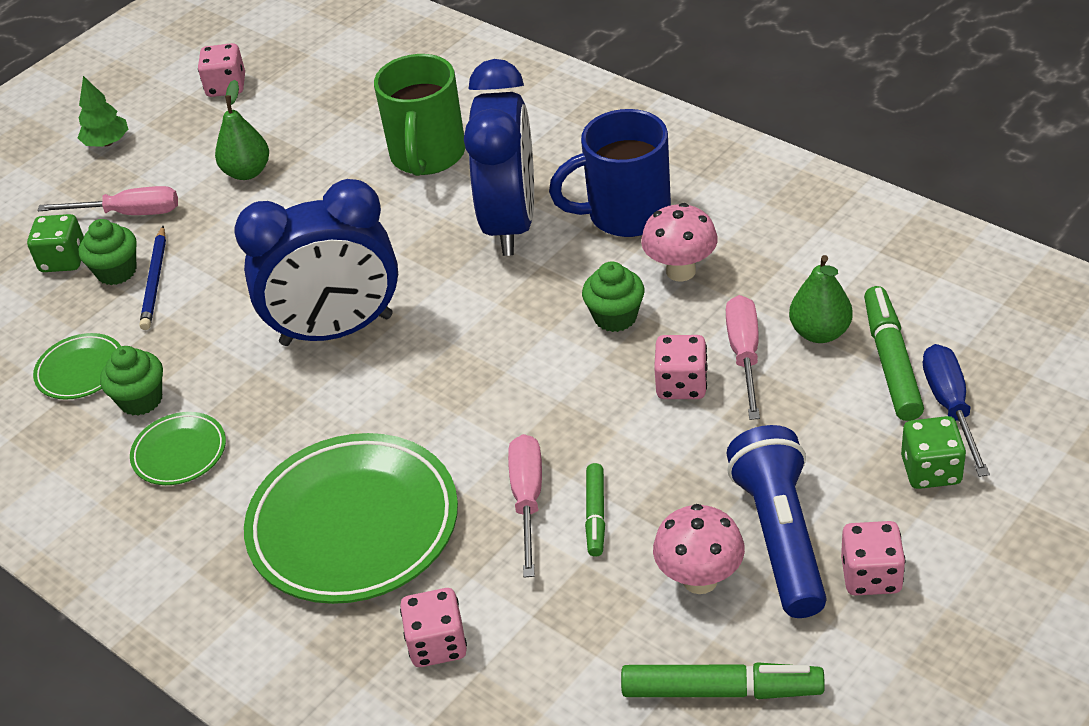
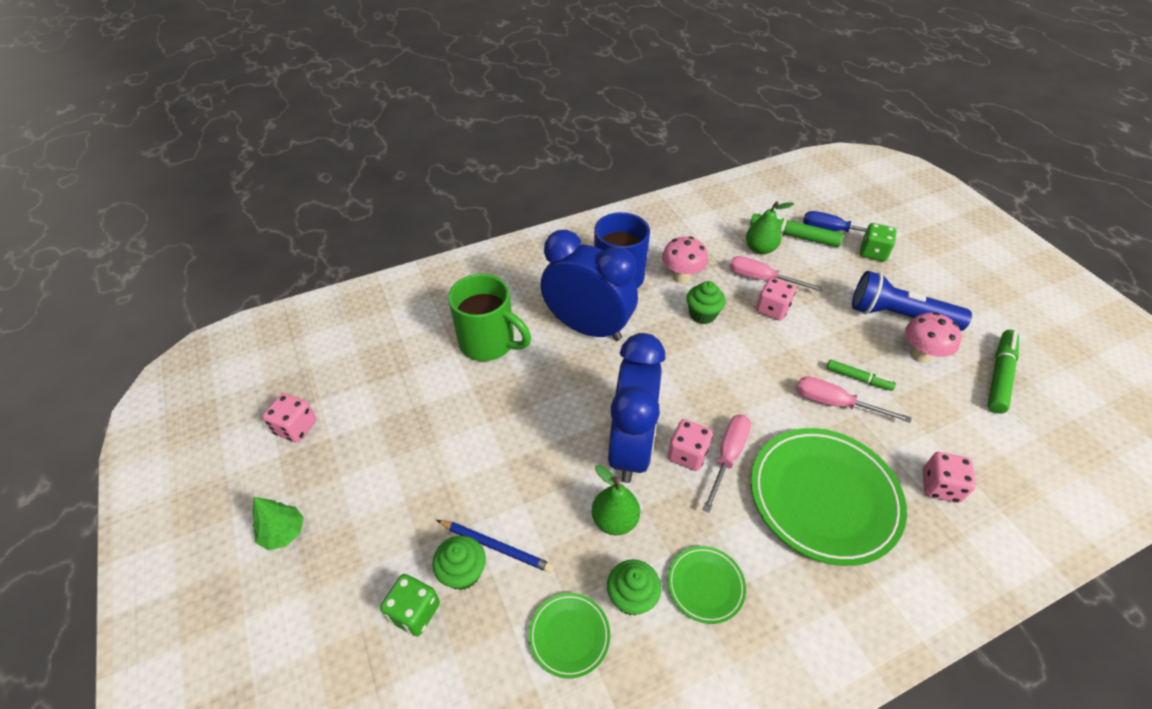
camera: 70 degrees left, 5 degrees up
(129, 213) = (395, 542): pink screwdriver -> pink screwdriver (727, 456)
(247, 172) = (415, 446): green pear -> green pear (614, 520)
(871, 576) = (935, 296): pink dice -> pink dice (687, 454)

